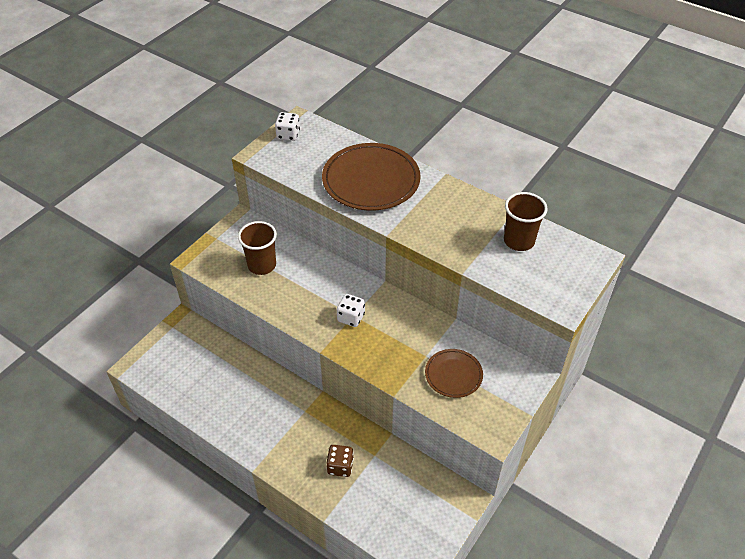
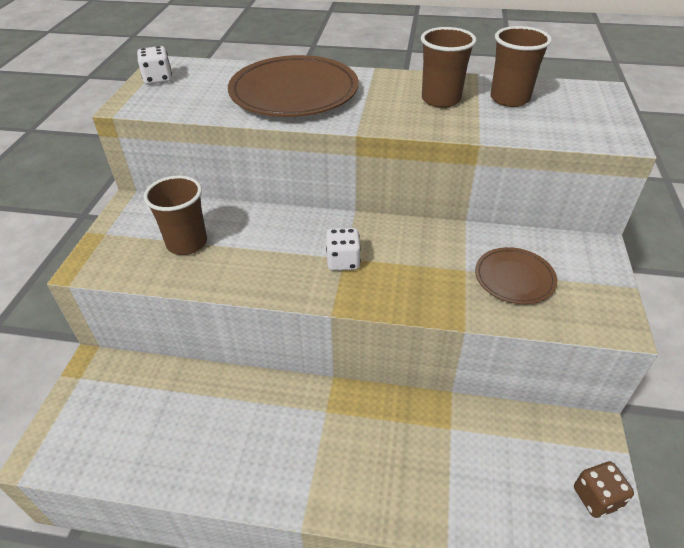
camera: 25 degrees left, 5 degrees down
(340, 466) = (418, 463): brown dice -> brown dice (596, 497)
(468, 224) = (441, 99): none -> brown cup

